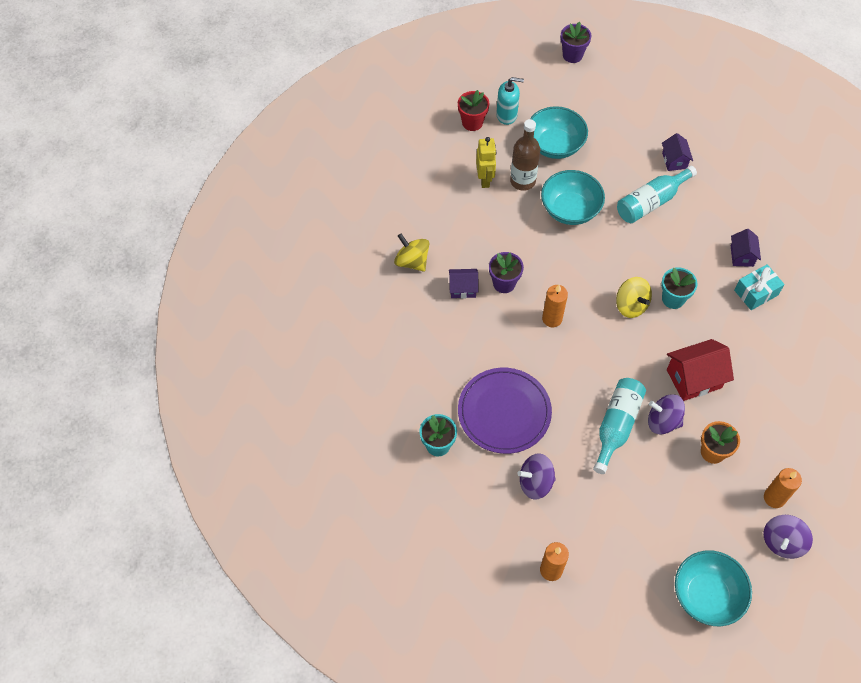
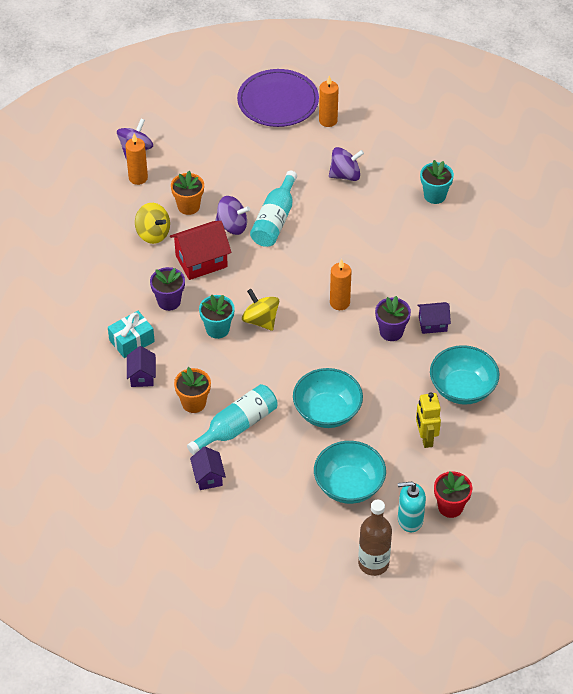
camera: 175 degrees right, 10 degrees down
(412, 261) = (490, 346): yellow spinning top -> yellow spinning top (153, 234)
(504, 412) = (378, 223): purple plate -> purple plate (278, 101)
(522, 181) = (382, 440): brown bottle -> brown bottle (373, 563)
(572, 55) = (334, 611): purple flower pot -> purple flower pot (169, 301)
(691, 226) = (193, 403): none -> orange flower pot
(706, 595) = (202, 114): turquoise bowl -> turquoise bowl (462, 388)

